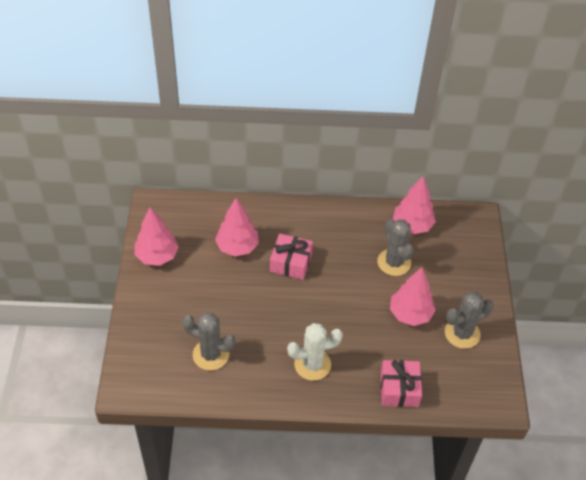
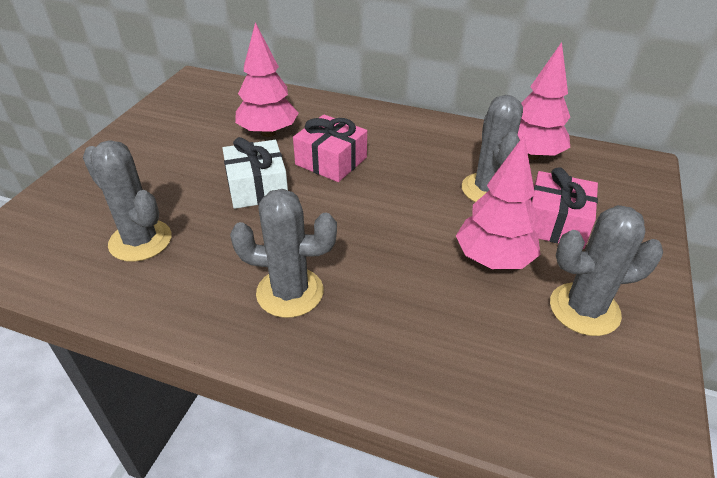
camera: 20 degrees right, 10 degrees down
(157, 256) = (160, 123): pink tree -> none
(256, 297) = (257, 187): none -> white gift
(312, 364) = (290, 292): white cactus -> grey cactus
(399, 389) = (431, 372): pink gift -> pink gift (555, 223)

